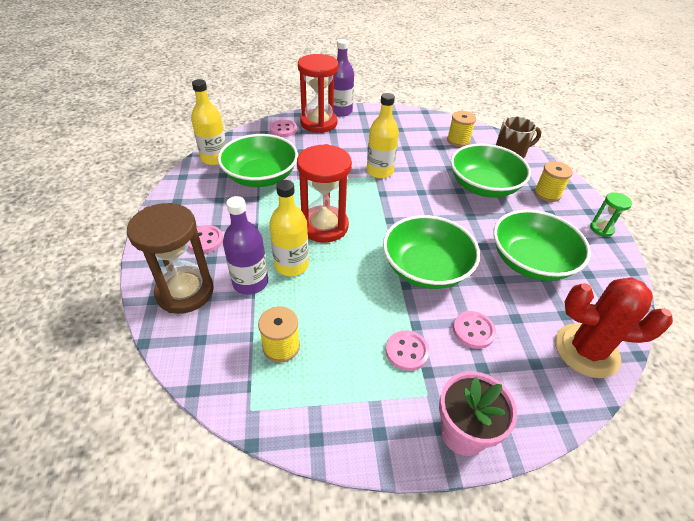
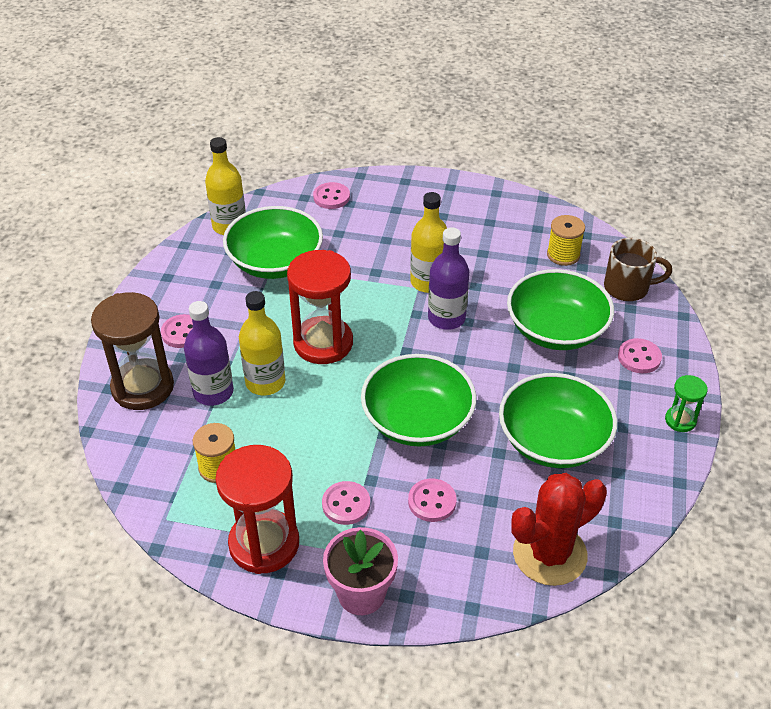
camera: 20 degrees right, 0 degrees up
(318, 123) = (382, 194): red hourglass -> red hourglass (264, 544)
(340, 111) = (421, 180): purple bottle -> purple bottle (446, 318)
(547, 194) = (639, 357): yellow spool -> pink button
(586, 350) = (549, 554): red cactus -> red cactus turned 60 degrees counterclockwise

